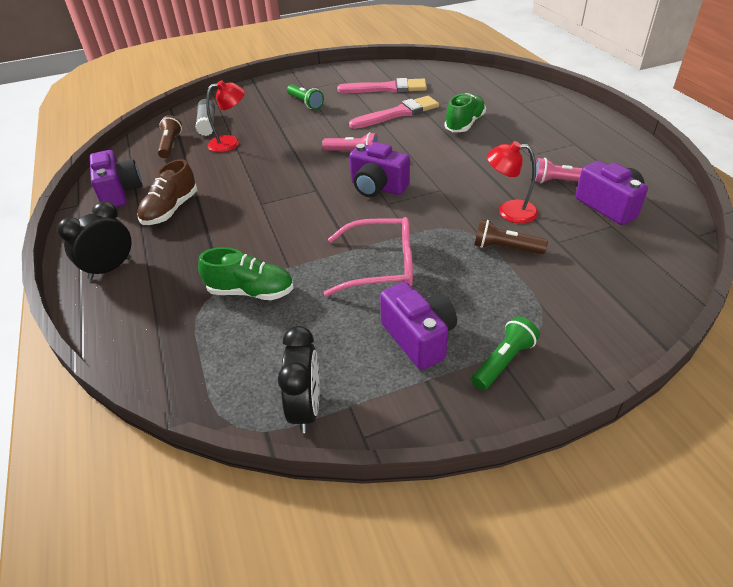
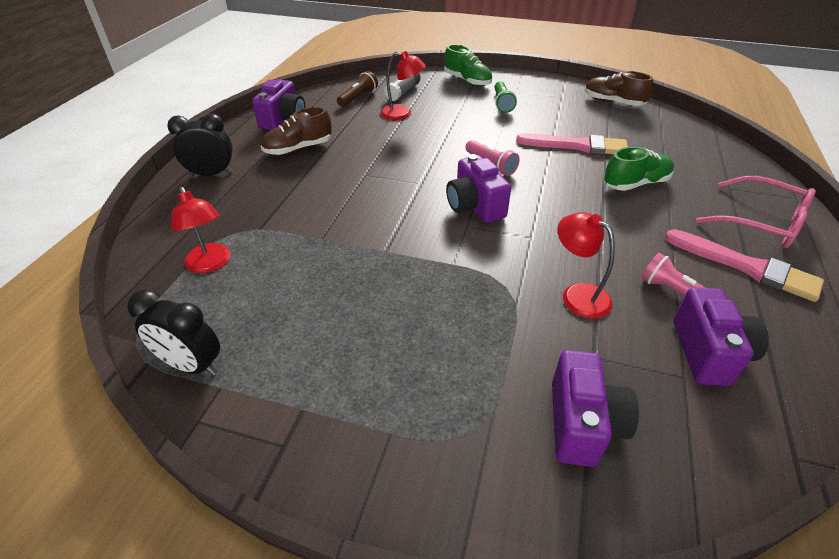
camera: 35 degrees right, 0 degrees up
(218, 335) = (210, 264): none -> red lamp
(251, 292) = (271, 243): green shoe -> green shoe (467, 81)
(306, 408) = (191, 365): black clock -> black clock turned 75 degrees clockwise
(380, 266) = (391, 279): pink glasses -> pink glasses (761, 222)
(387, 72) = (613, 102): none -> brown shoe
(387, 88) = (594, 118): pink brush -> pink brush (746, 267)
(419, 338) = (343, 366): purple camera -> purple camera (582, 424)
(503, 361) = (387, 443): green flashlight -> none
(505, 248) = (528, 330): brown flashlight -> none

